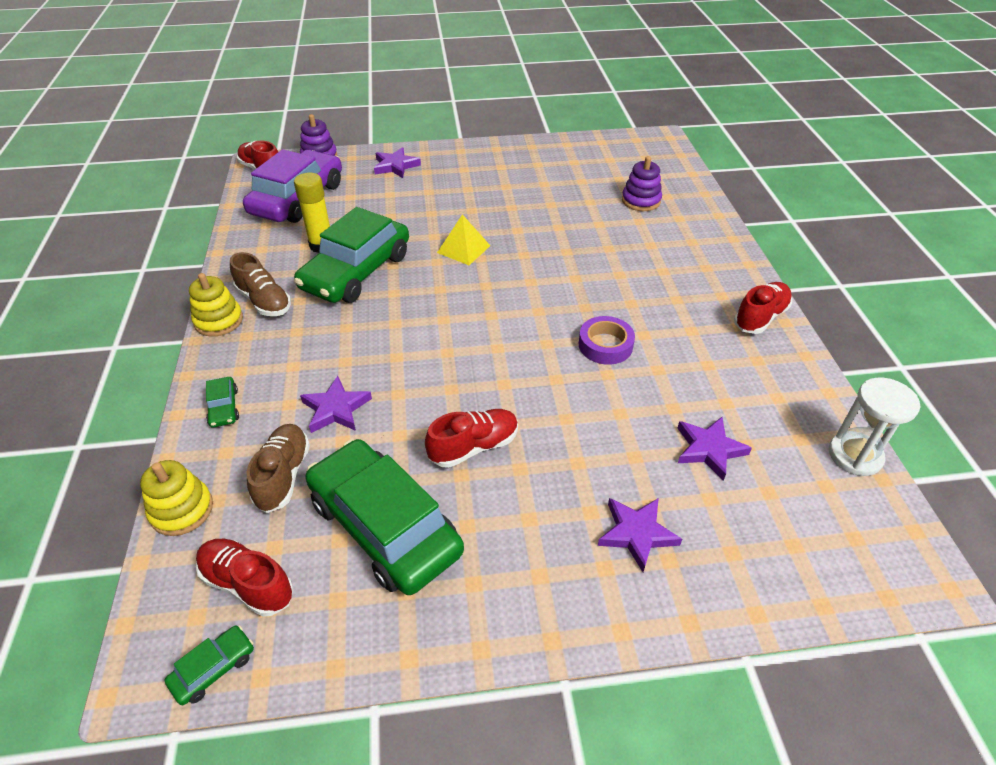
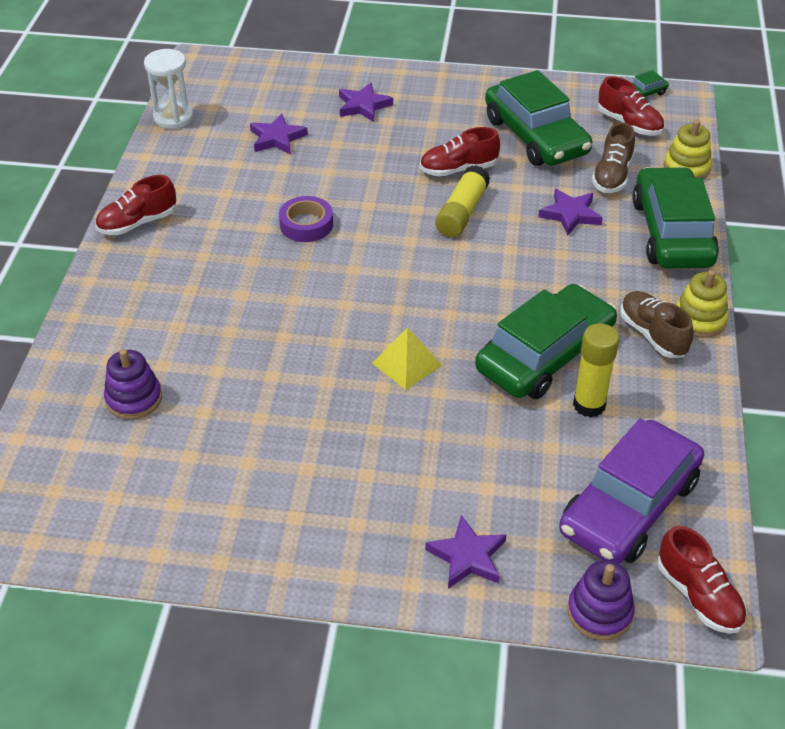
camera: 165 degrees left, 0 degrees up
(224, 407) = (672, 232): green car -> green car, size x2.50
(455, 388) = (462, 212): none -> yellow glue stick

